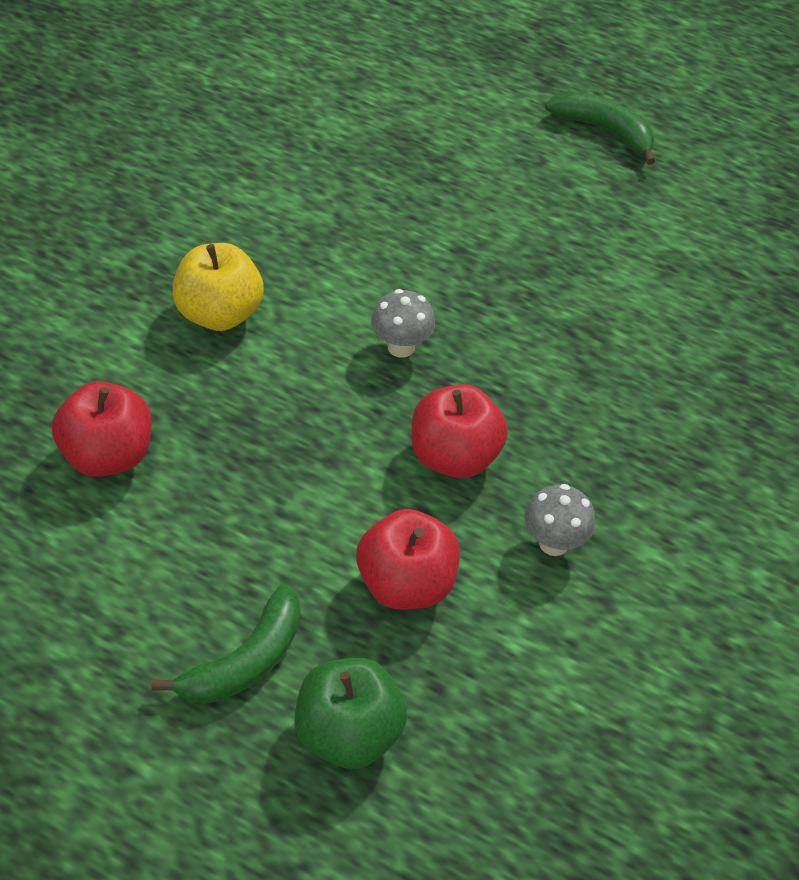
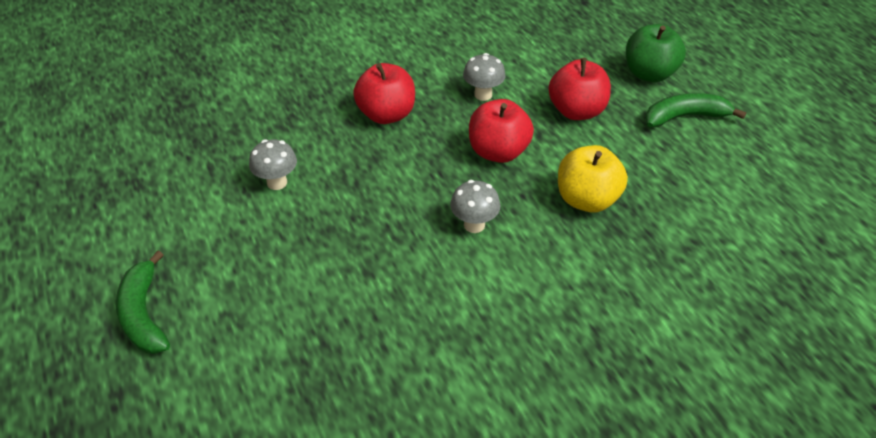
camera: 140 degrees left, 5 degrees down
(107, 455) = (720, 248): red apple -> red apple (386, 114)
(219, 313) = (587, 310): yellow apple -> yellow apple (587, 200)
(650, 291) = (277, 182): none -> grey mushroom

